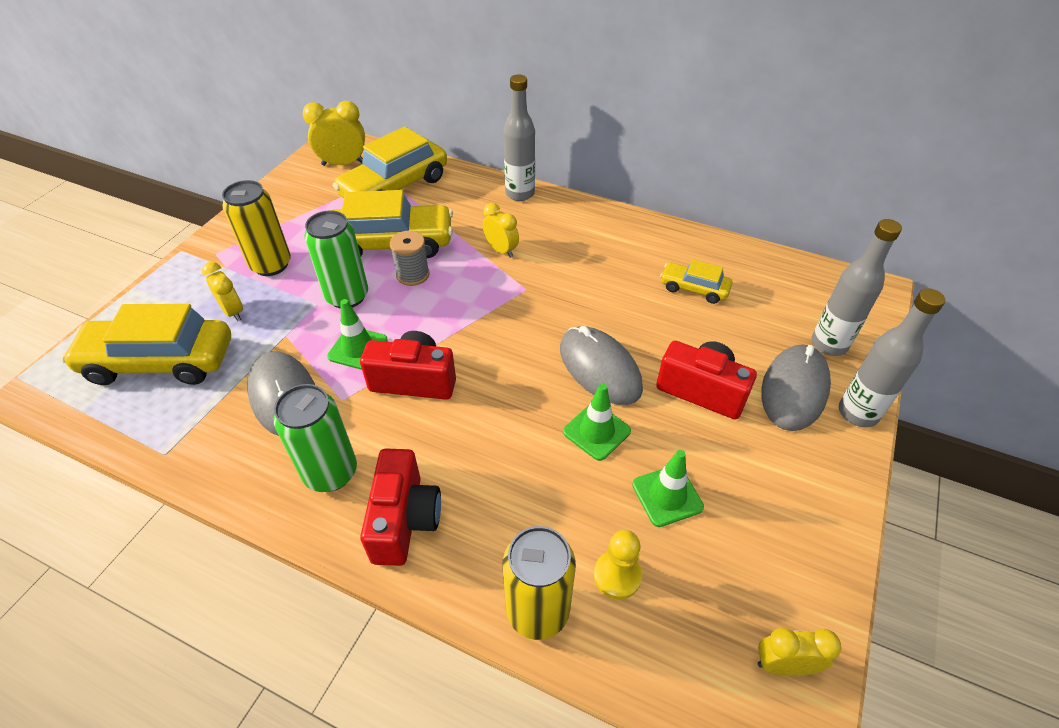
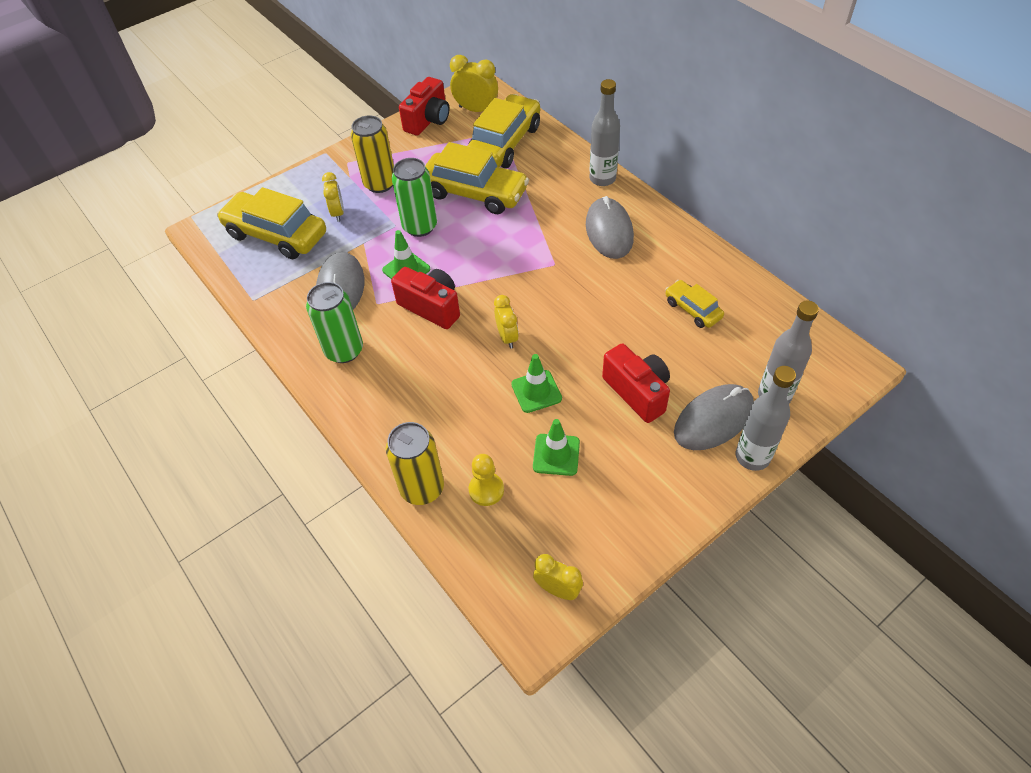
camera: 30 degrees right, 5 degrees up
(394, 187) = (504, 143): yellow car -> yellow car turned 135 degrees clockwise
(404, 520) = (373, 399): red camera -> red camera (428, 120)
(413, 275) = (476, 224): grey spool -> none
(501, 250) = (556, 225): yellow clock -> yellow clock (507, 337)
(599, 368) = (570, 346): grey mouse -> grey mouse (609, 231)

